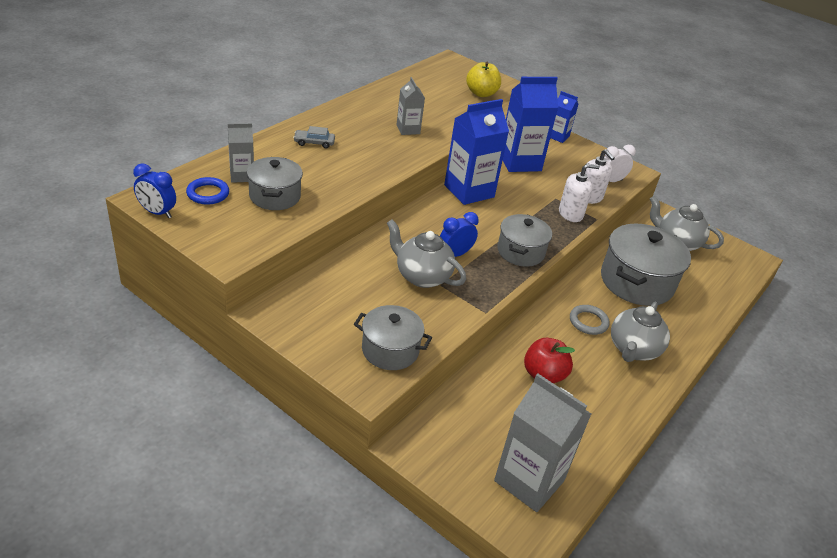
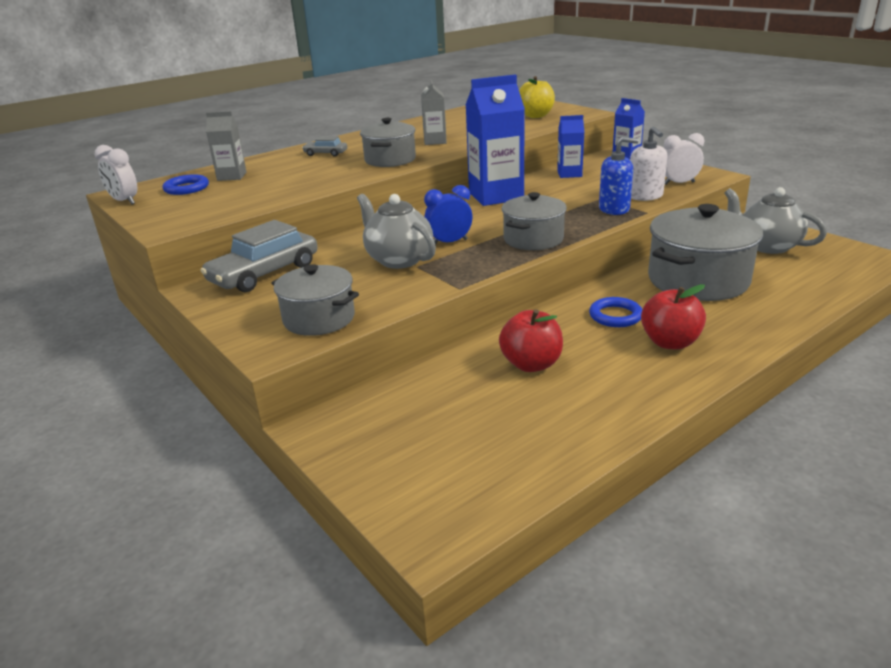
camera: 20 degrees right, 10 degrees down
(157, 212) = (124, 201): blue clock -> white clock
(275, 196) = (253, 188): grey pot -> grey pot (390, 160)
(314, 293) = (264, 273): none -> grey car
(519, 162) = (569, 174): blue carton -> blue carton, size x0.54
(529, 480) = (459, 472): grey carton -> none
(570, 214) = (614, 209): white soap dispenser -> blue soap dispenser
(588, 322) = (615, 316): grey ring -> blue ring
(633, 350) = (670, 342): grey teapot -> red apple

